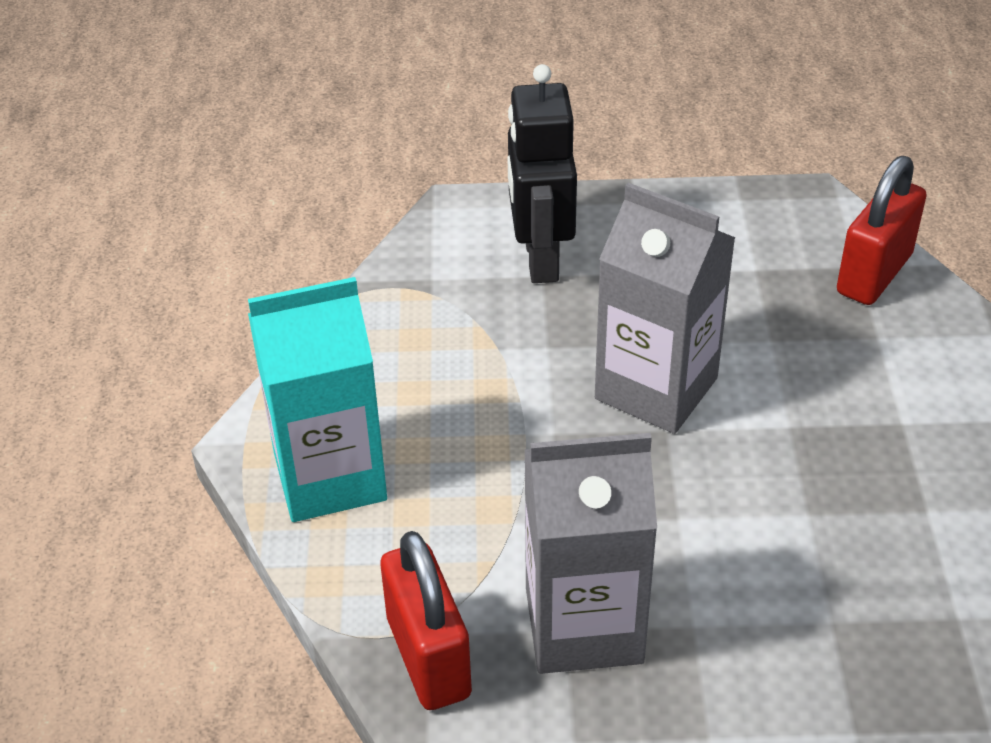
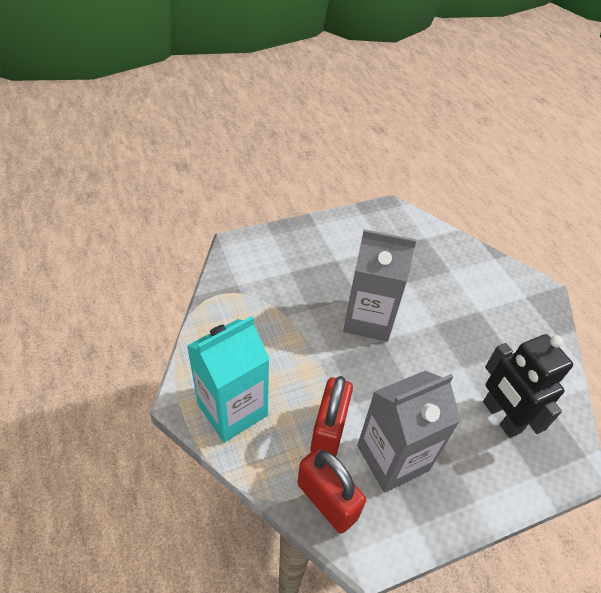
camera: 25 degrees left, 5 degrees up
(540, 259) = (285, 263): black robot -> black robot (501, 417)
(874, 274) = (434, 240): red padlock -> red padlock (328, 430)

